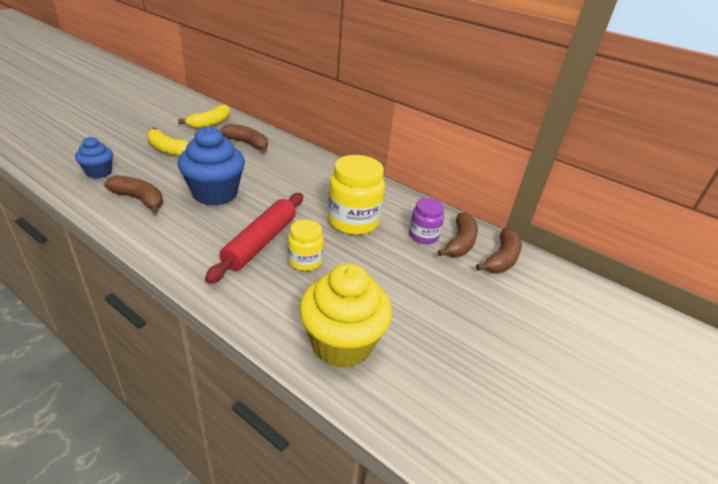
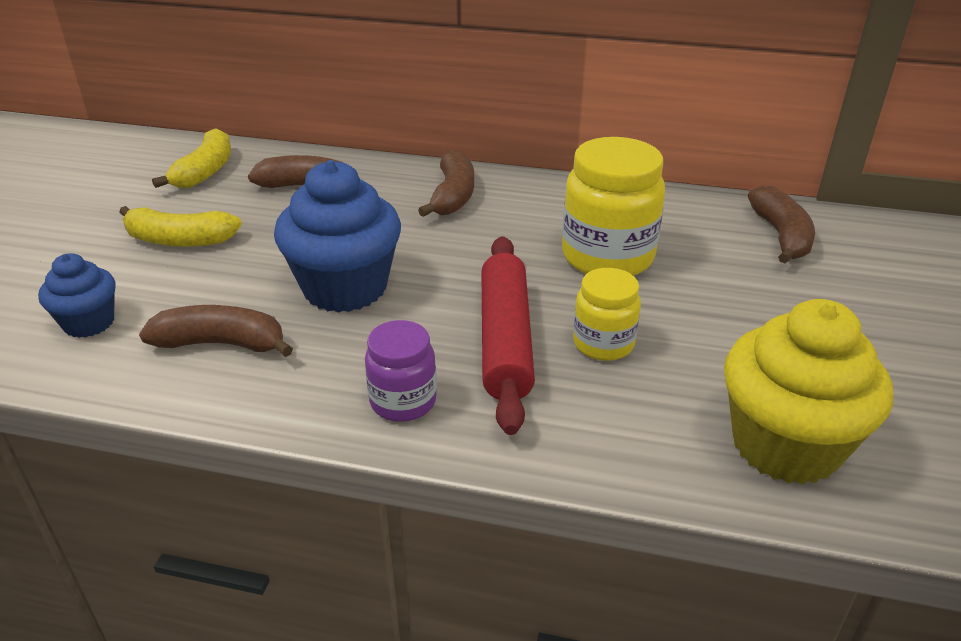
camera: 20 degrees left, 0 degrees up
(423, 236) = (724, 243): purple jar -> purple jar (403, 401)
(501, 259) = (854, 239): brown banana -> brown banana (452, 196)

